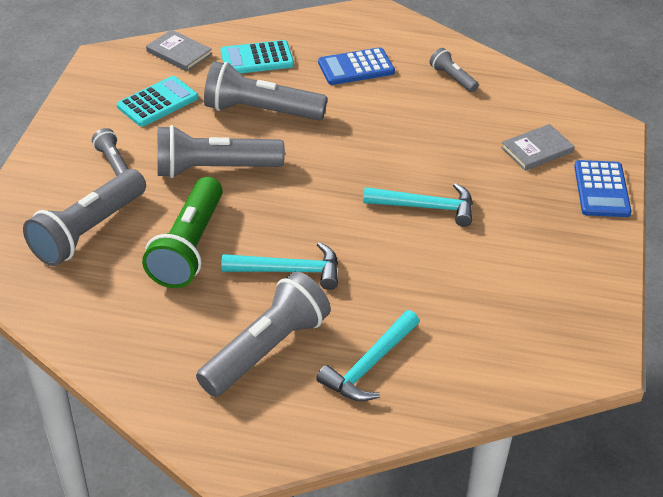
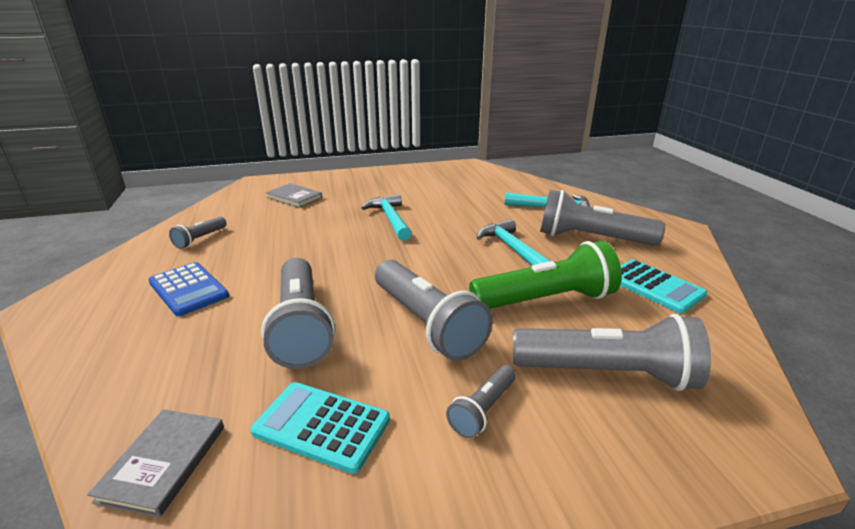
camera: 115 degrees left, 15 degrees down
(257, 58) = (175, 367): turquoise calculator -> turquoise calculator (654, 286)
(601, 189) = (327, 178): blue calculator -> none

